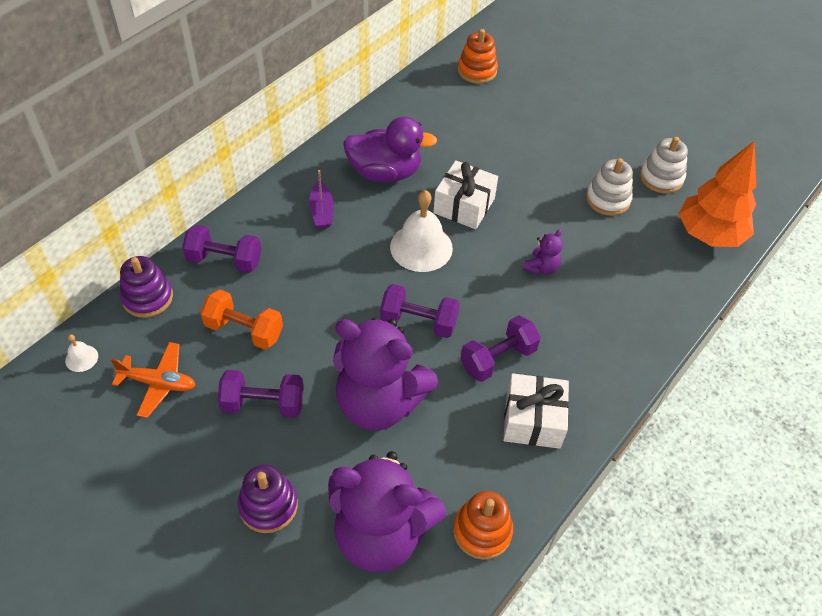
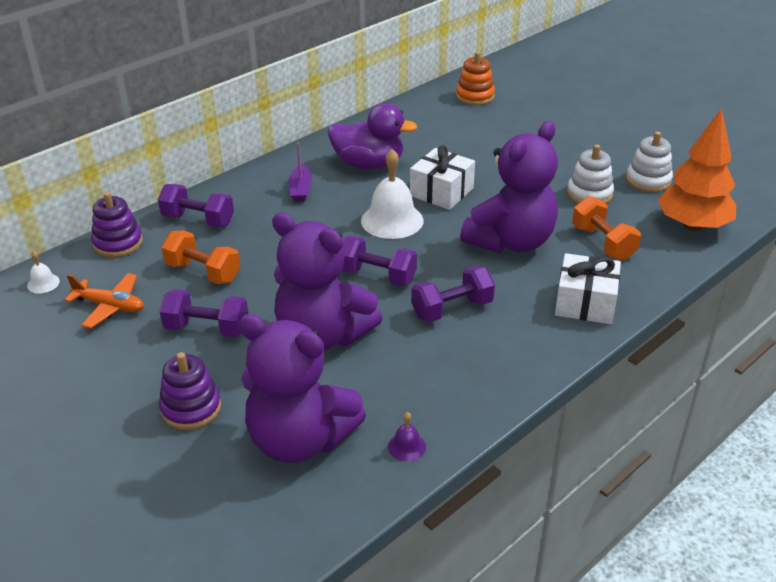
camera: 10 degrees right, 15 degrees down
(482, 531) = (406, 446): orange stacking toy -> purple bell
(533, 420) = (479, 360): white gift -> white gift (585, 303)
(541, 267) = (511, 241): purple teddy bear -> purple teddy bear, size x2.46
(628, 263) = (603, 243): none -> orange dumbbell

